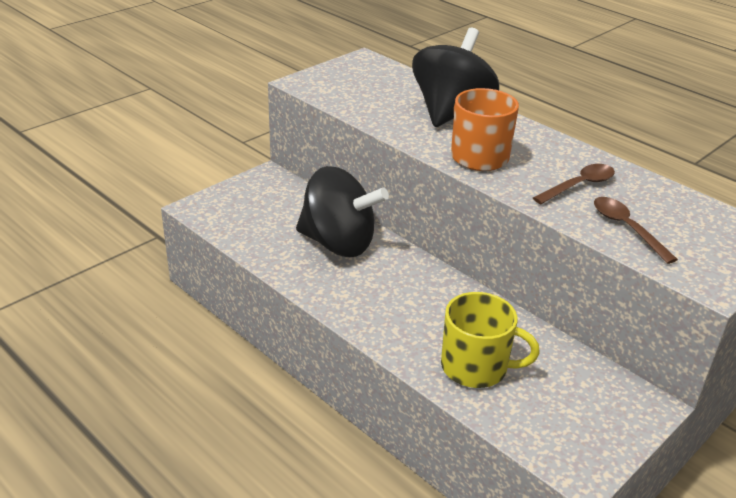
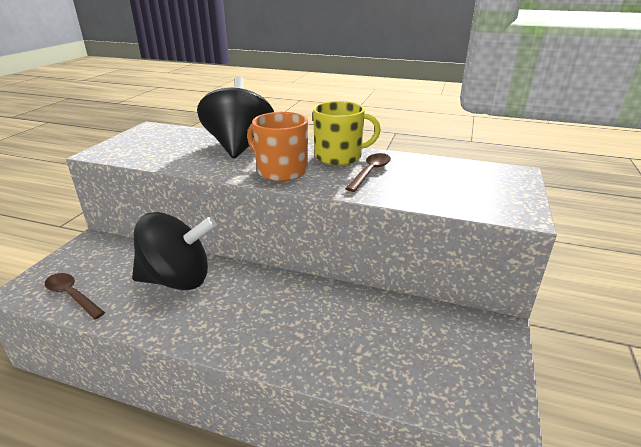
camera: 25 degrees left, 5 degrees down
(476, 367) = (354, 350): yellow mug -> yellow mug (339, 156)
(626, 228) = (428, 192): brown spoon -> brown spoon (72, 295)

